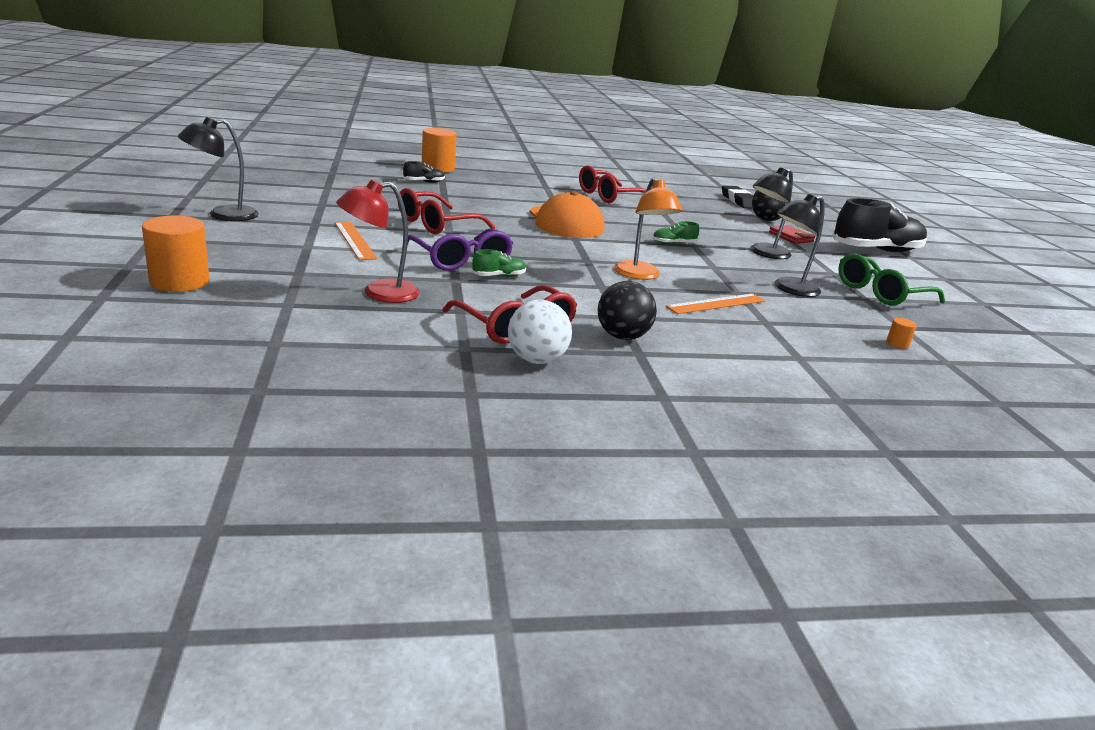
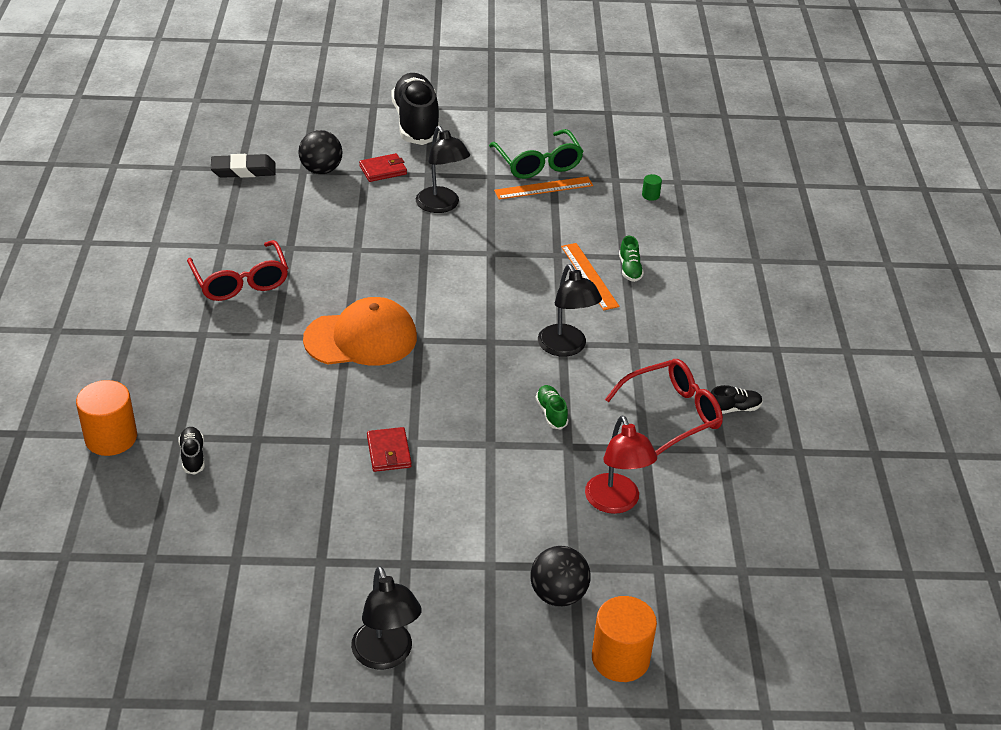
camera: 80 degrees left, 15 degrees up
(355, 240) = (462, 524): orange ruler -> orange ruler (543, 188)
(436, 224) = (388, 452): red glasses -> red wallet
(461, 260) = (510, 438): purple glasses -> none
(536, 360) = (733, 409): white ball -> black shoe
(622, 336) = (676, 350): black ball -> black ball (558, 595)
(640, 275) = (526, 310): orange lamp -> none
(673, 244) = (423, 265): green shoe -> green shoe (630, 269)
(789, 289) = (541, 218): black lamp -> black lamp (566, 348)
(897, 344) = (650, 195): orange cylinder -> green cylinder

